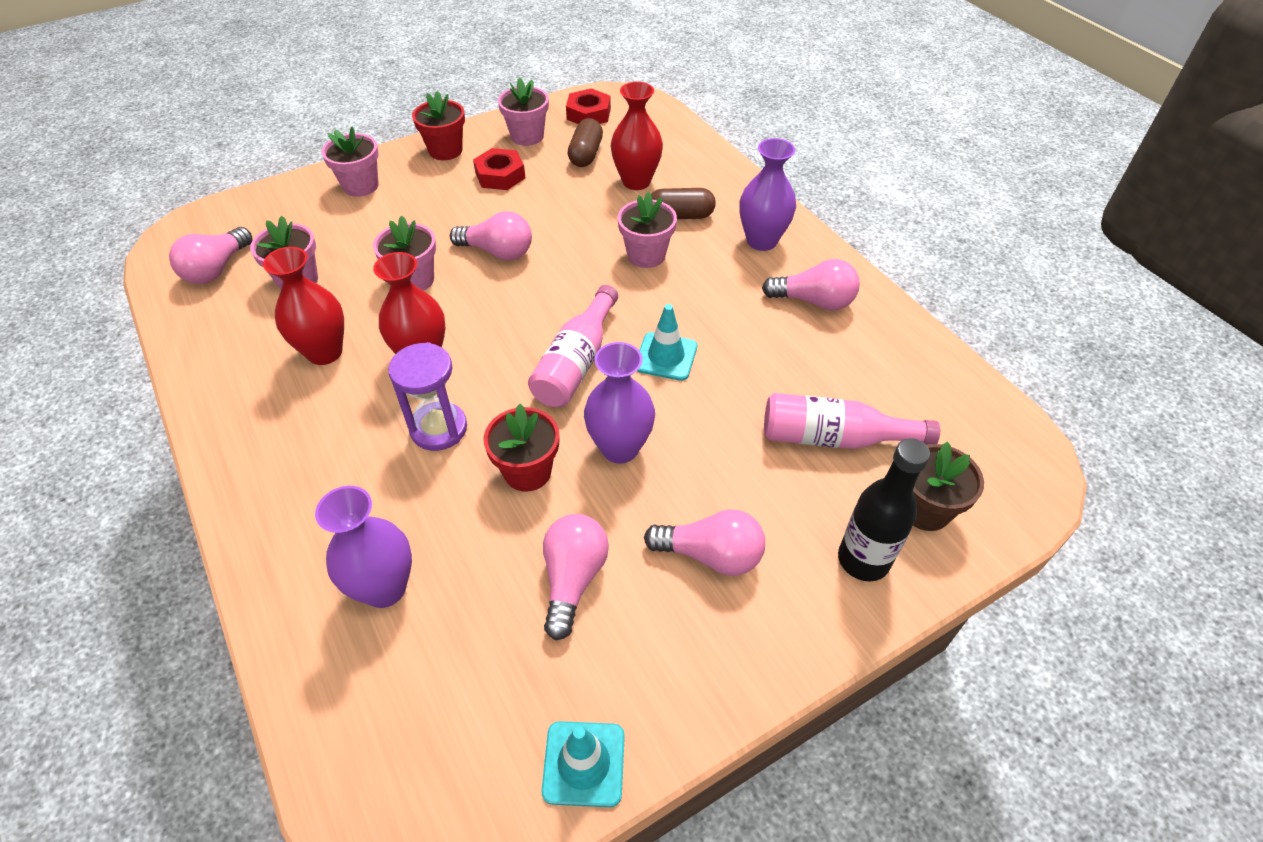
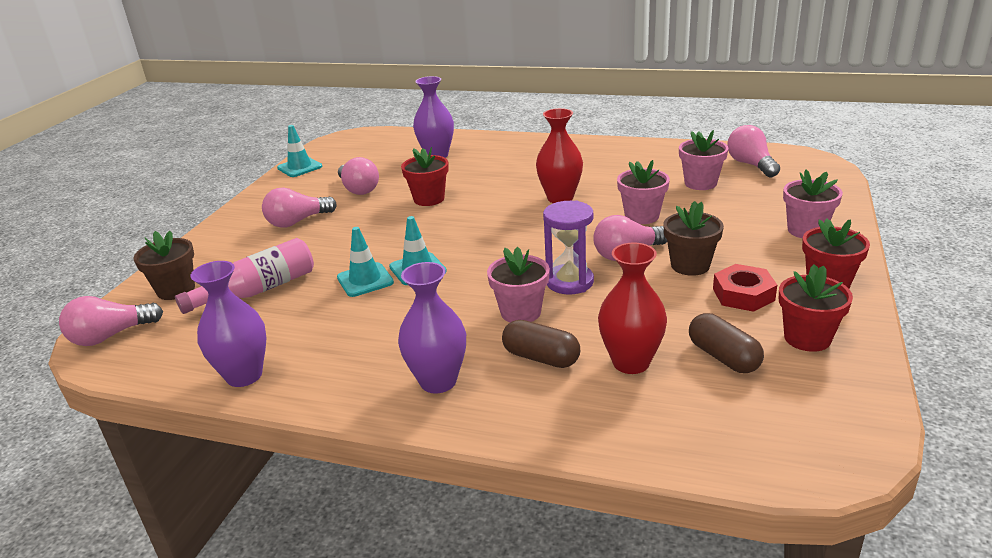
camera: 140 degrees right, 20 degrees down
(325, 352) = (613, 176): red vase -> none
(438, 428) = (499, 187): purple hourglass -> purple hourglass (569, 282)
(482, 213) = (690, 265): none -> brown flower pot
(527, 136) = (807, 338): pink flower pot -> red flower pot
(576, 362) = (470, 239): pink bottle -> none
(588, 114) = (818, 403): red nut -> none
(620, 448) = (392, 226): purple vase -> purple vase (244, 375)
(680, 216) = (541, 357): brown capsule -> brown capsule turned 75 degrees clockwise
(723, 377) = (365, 280): none -> turquoise traffic cone
(814, 301) = (339, 359): pink light bulb -> pink light bulb (110, 336)
(863, 560) = (208, 256): black bottle -> none

